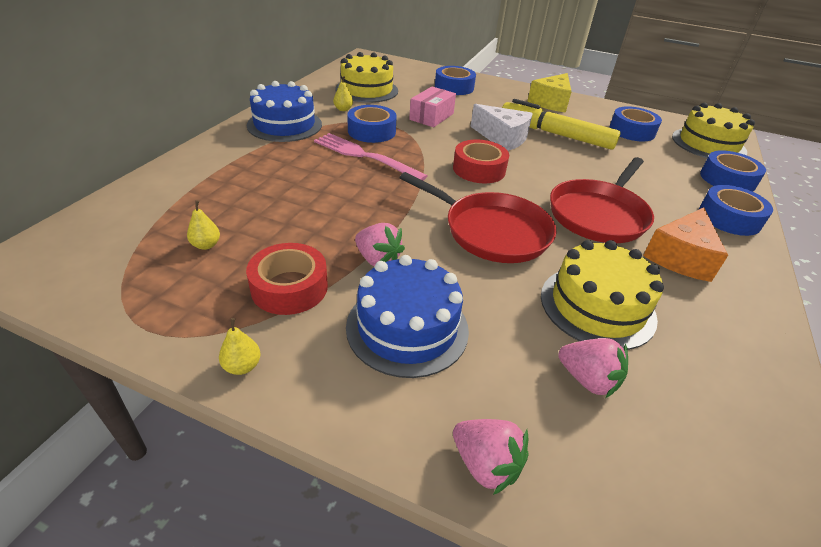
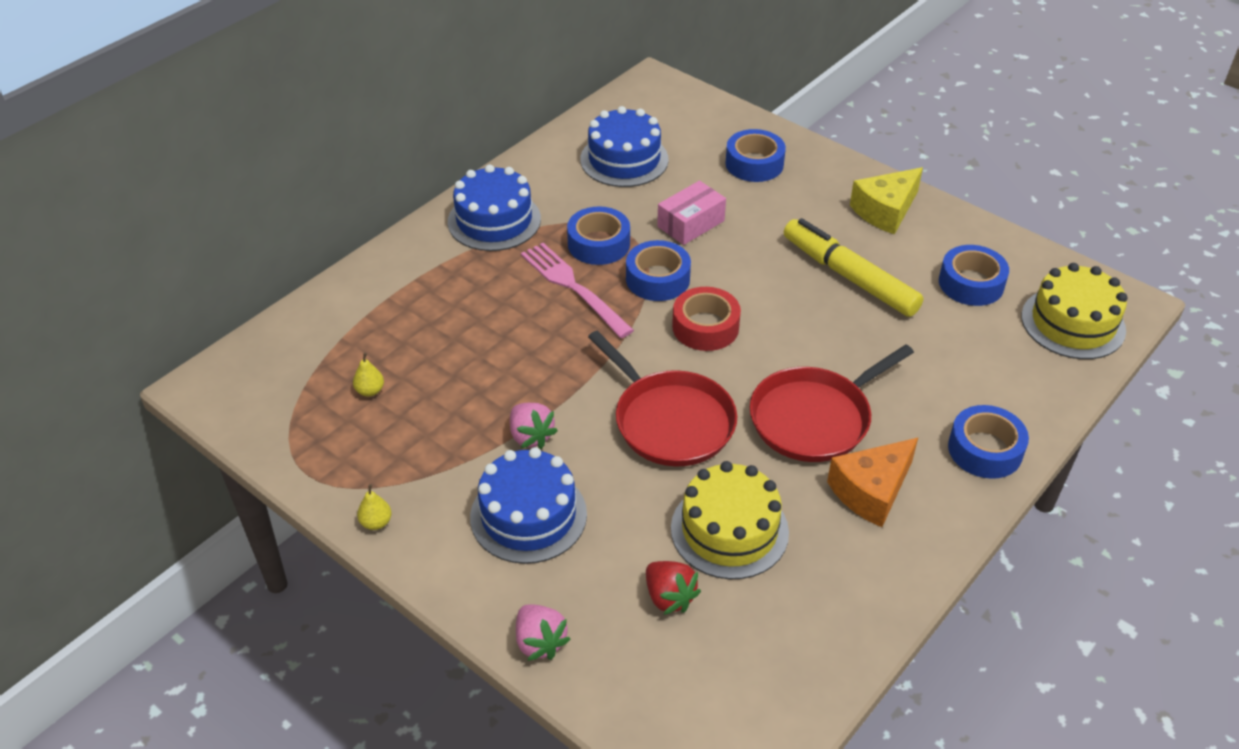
camera: 20 degrees right, 5 degrees up
(289, 287) = (435, 453): red tape -> none
(343, 109) = (577, 198): yellow pear -> none
(366, 90) = (624, 159): yellow cake -> blue cake
(502, 138) = (768, 275): white cheese -> none
(588, 379) = (669, 597): pink strawberry -> red strawberry
(727, 179) = (1041, 390): blue tape -> blue tape (657, 279)

